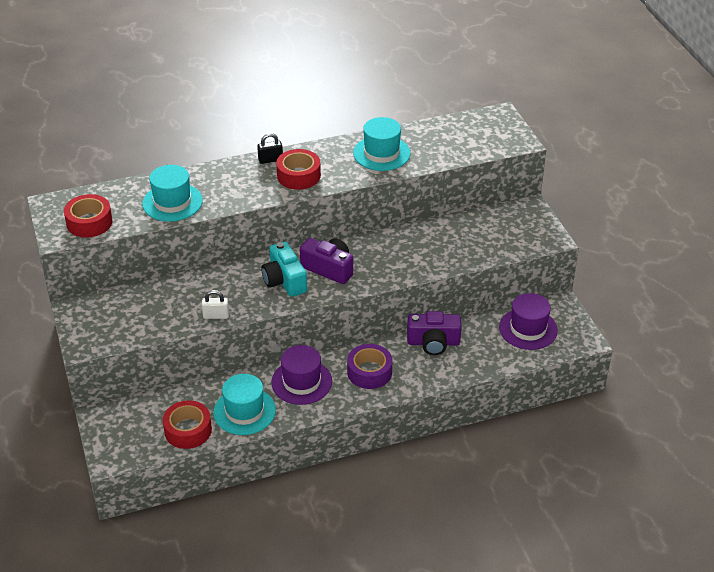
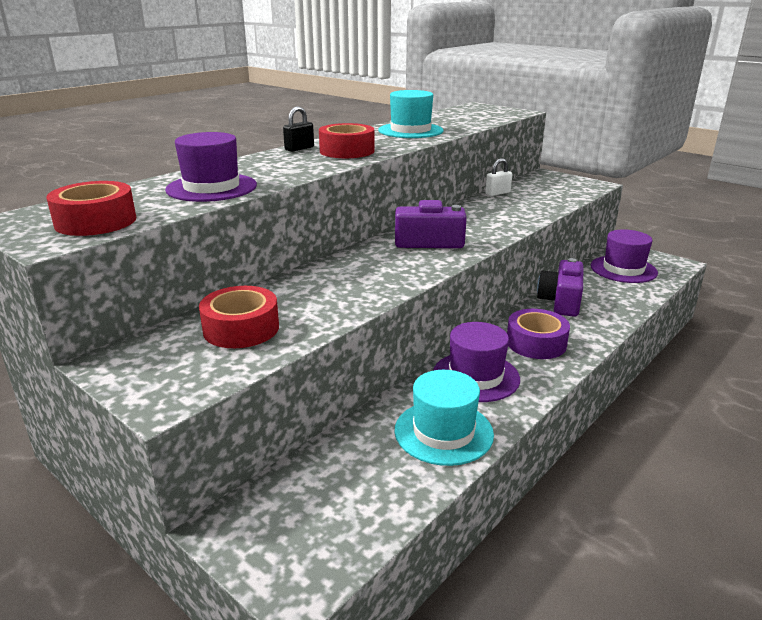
camera: 30 degrees left, 15 degrees down
(172, 202) = (211, 187): turquoise hat -> purple hat
(188, 430) = (390, 487): red tape -> red tape (241, 328)
(216, 315) = (345, 309): white padlock -> white padlock (497, 193)
(284, 280) = (392, 261): turquoise camera -> none
(433, 342) = (561, 301): purple camera -> purple camera turned 135 degrees clockwise

